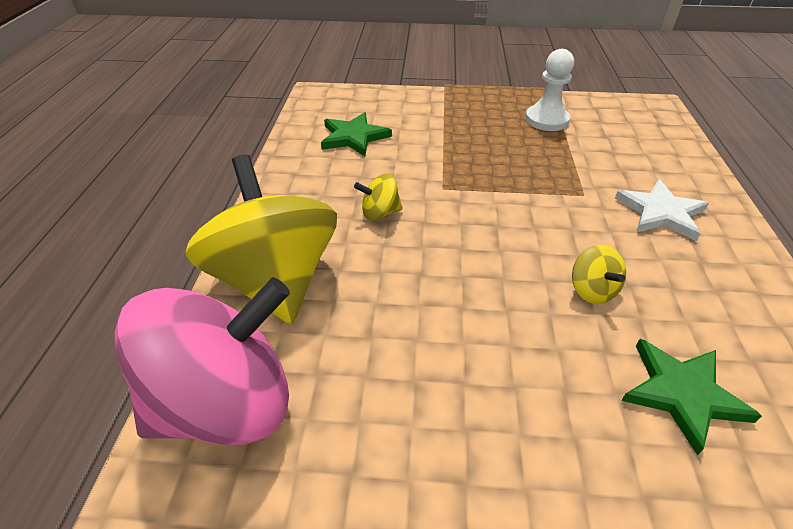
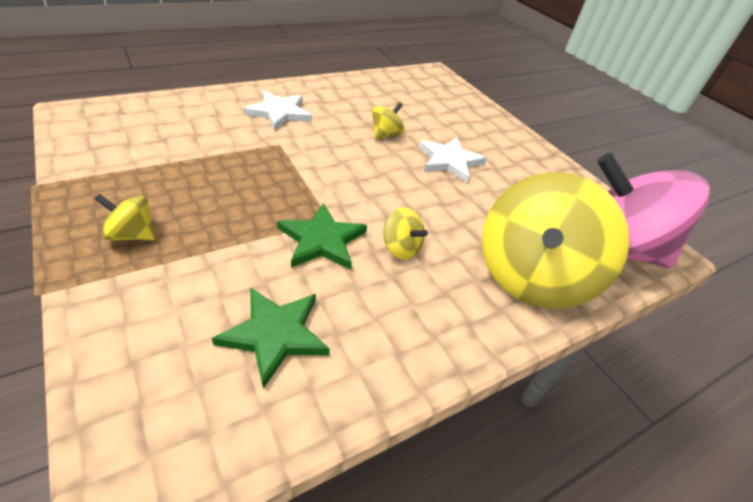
camera: 130 degrees left, 0 degrees up
(477, 110) = (132, 235): none -> yellow spinning top
(502, 329) = (450, 161): none -> white star
(546, 120) = (140, 176): white pawn -> none
(682, 393) = (427, 109): green star -> green star (322, 240)

